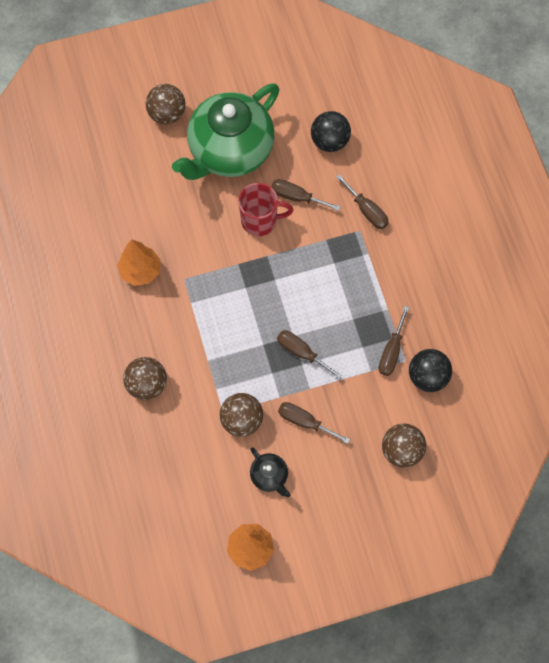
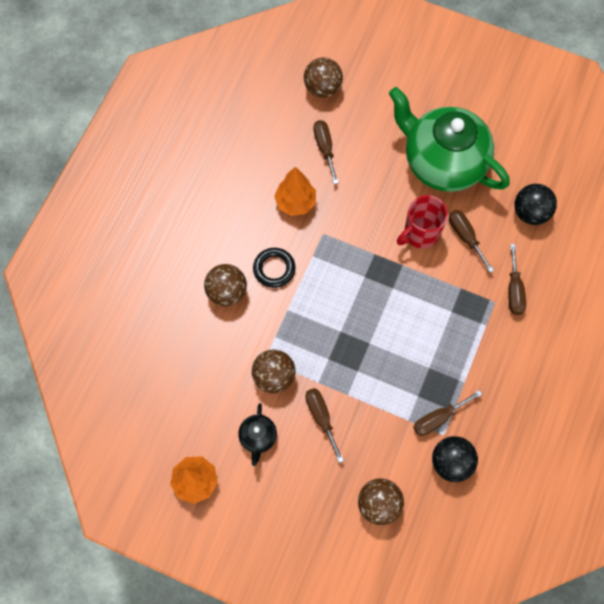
camera: 40 degrees right, 0 degrees up
(167, 114) = (417, 99): brown ball -> brown ball (322, 88)
(169, 337) = (274, 269): none -> black ring
(230, 151) = (442, 162): green teapot -> green teapot turned 45 degrees clockwise
(260, 221) = (420, 233): red mug -> red mug turned 105 degrees clockwise
(301, 352) = (365, 361): brown screwdriver -> brown screwdriver (324, 148)

